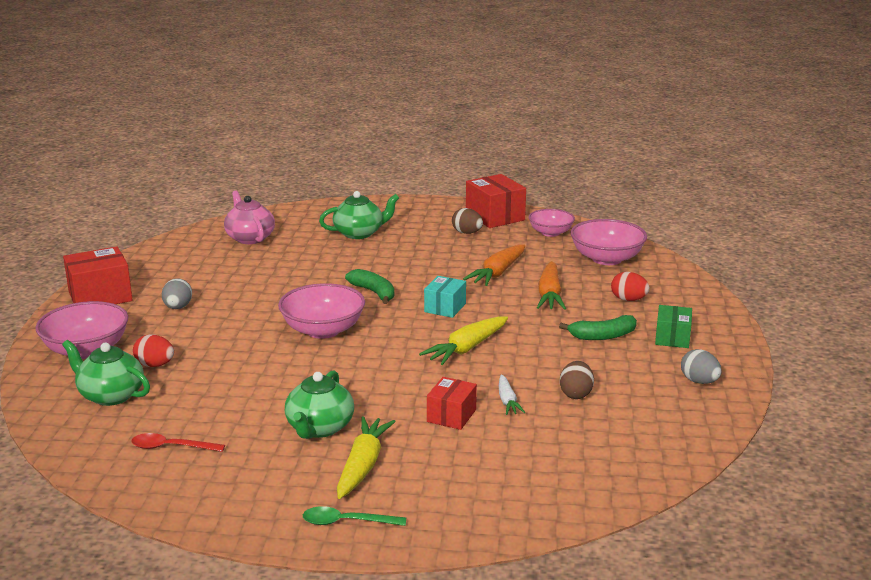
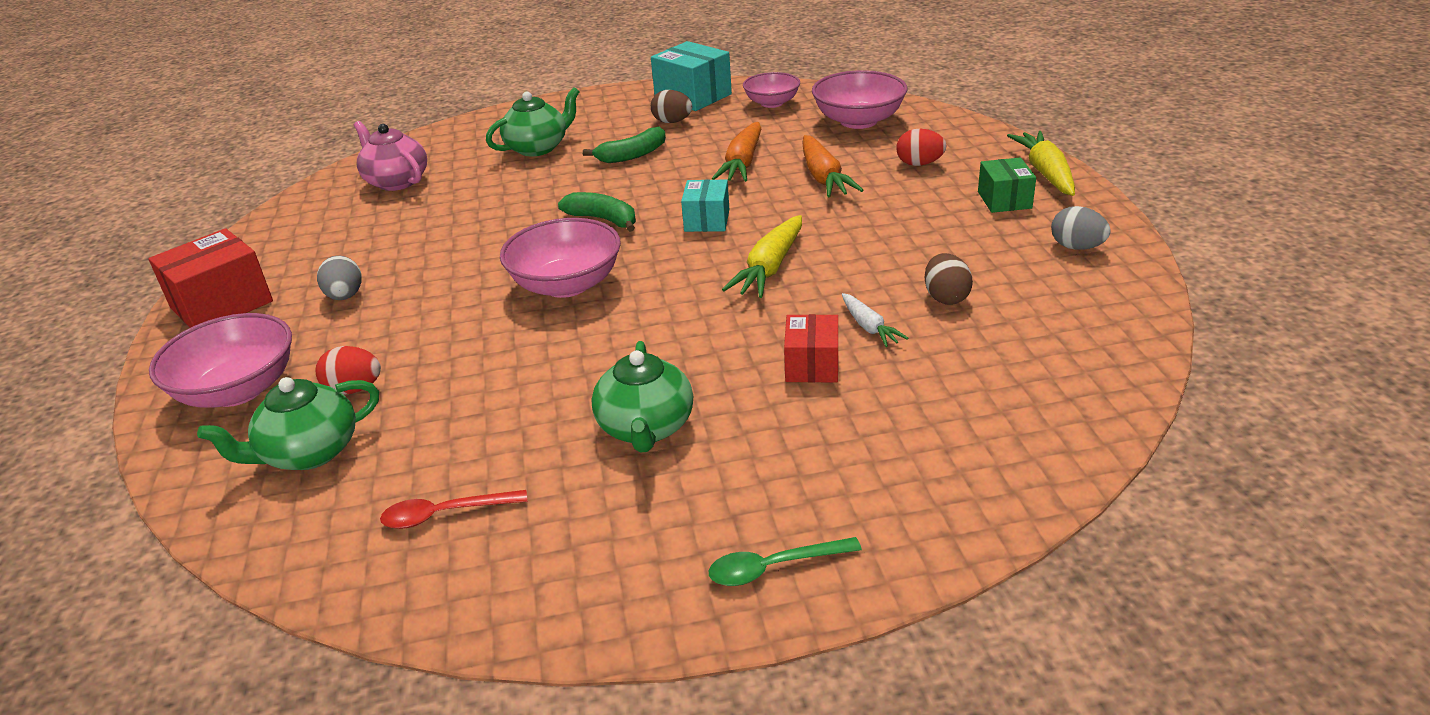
camera: 15 degrees left, 10 degrees up
(110, 395) = (309, 452): green teapot -> green teapot turned 45 degrees counterclockwise
(363, 465) = (741, 470): yellow carrot -> yellow carrot (1045, 173)
(495, 216) = (693, 96): red box -> turquoise box
(602, 336) = (923, 215): green banana -> green banana (632, 155)

